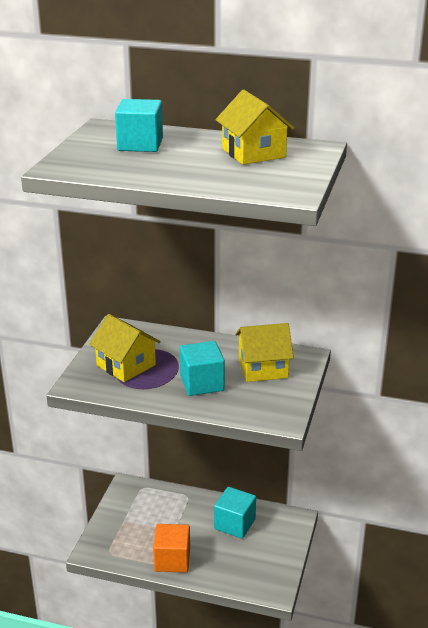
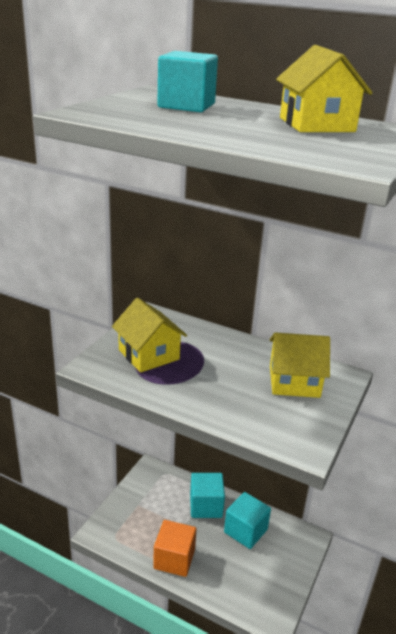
camera: 10 degrees right, 0 degrees up
(202, 383) = (223, 388): turquoise cube -> turquoise cube (206, 506)

